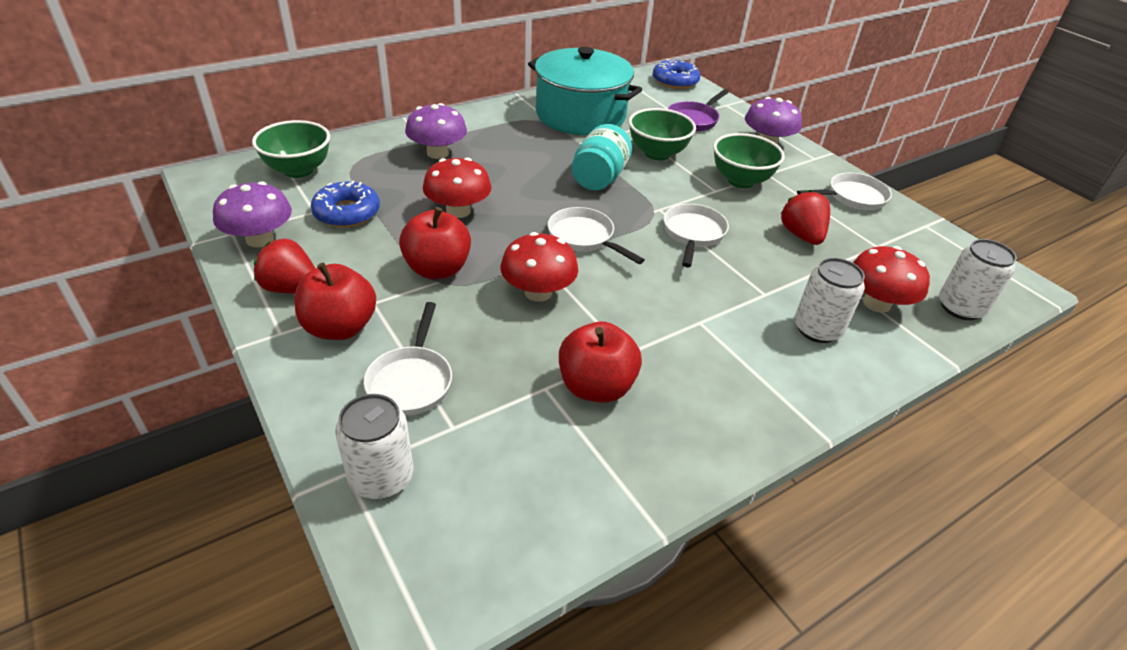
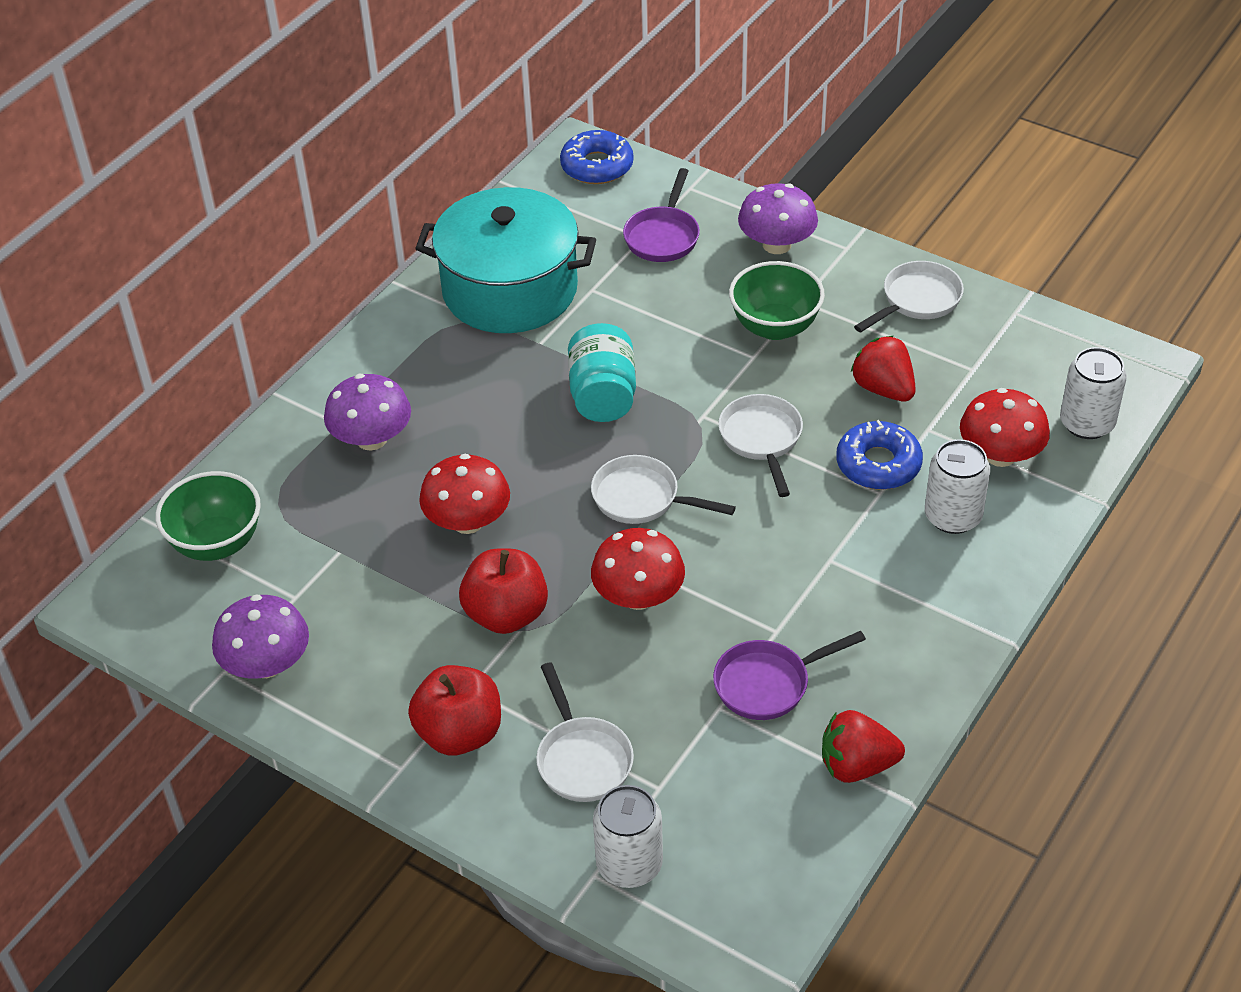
camera: 20 degrees left, 5 degrees up
(291, 288) = (364, 711): red strawberry -> red strawberry (857, 766)
(347, 212) = (336, 582): blue donut -> blue donut (878, 464)
(596, 387) = (768, 684): red apple -> purple pan
(657, 153) = (649, 321): green bowl -> none

